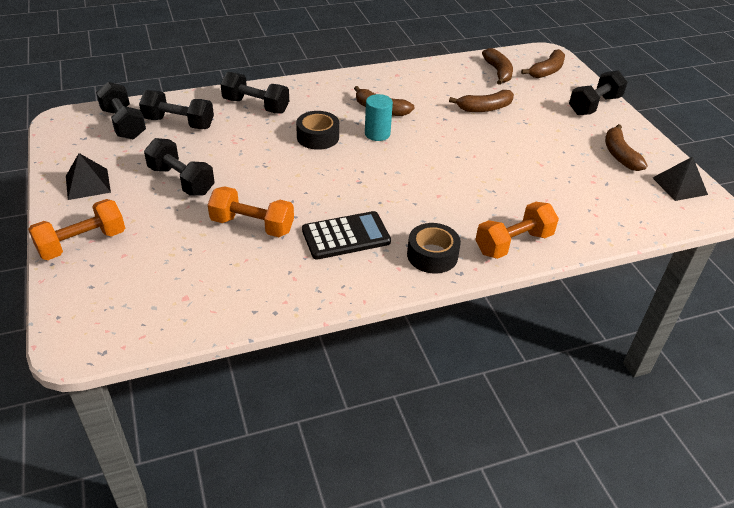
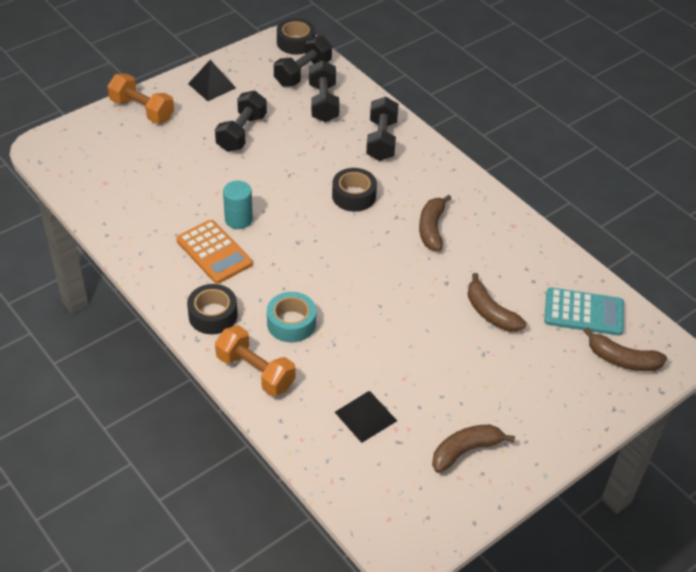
camera: 70 degrees right, 5 degrees up
(72, 117) = (296, 42): none -> black tape
(252, 225) = (202, 192): orange dumbbell -> none
(346, 236) = (214, 252): black calculator -> orange calculator
(377, 134) = (384, 236): turquoise cylinder -> turquoise cylinder (238, 219)
(460, 208) = (291, 323): none -> turquoise tape
(498, 72) = (583, 312): brown banana -> turquoise calculator
(594, 105) = (567, 417): black dumbbell -> none
(679, 186) = (431, 515): black pyramid -> black pyramid (365, 416)

